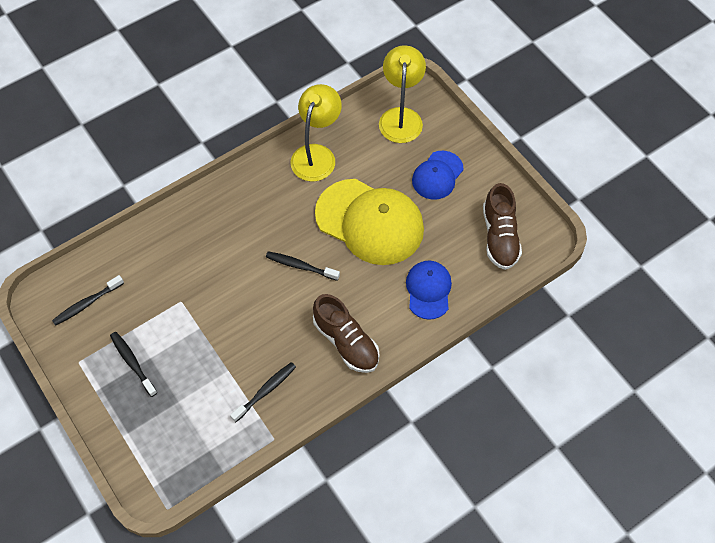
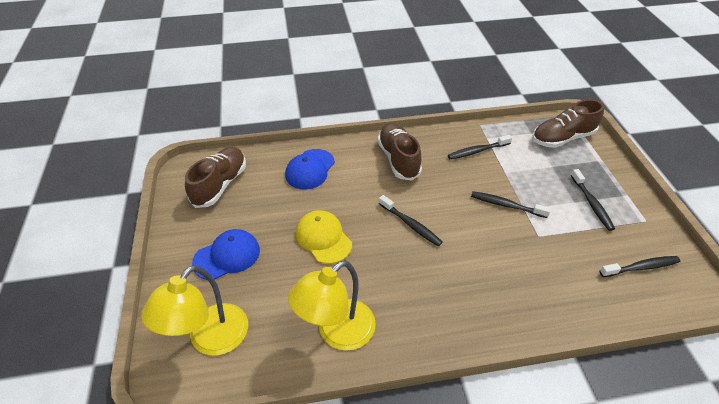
camera: 155 degrees left, 15 degrees down
(171, 457) = (562, 138): none -> brown shoe
(217, 325) = (506, 205): none -> black toothbrush
(370, 222) = (323, 238): yellow cap -> yellow cap, size x0.54

